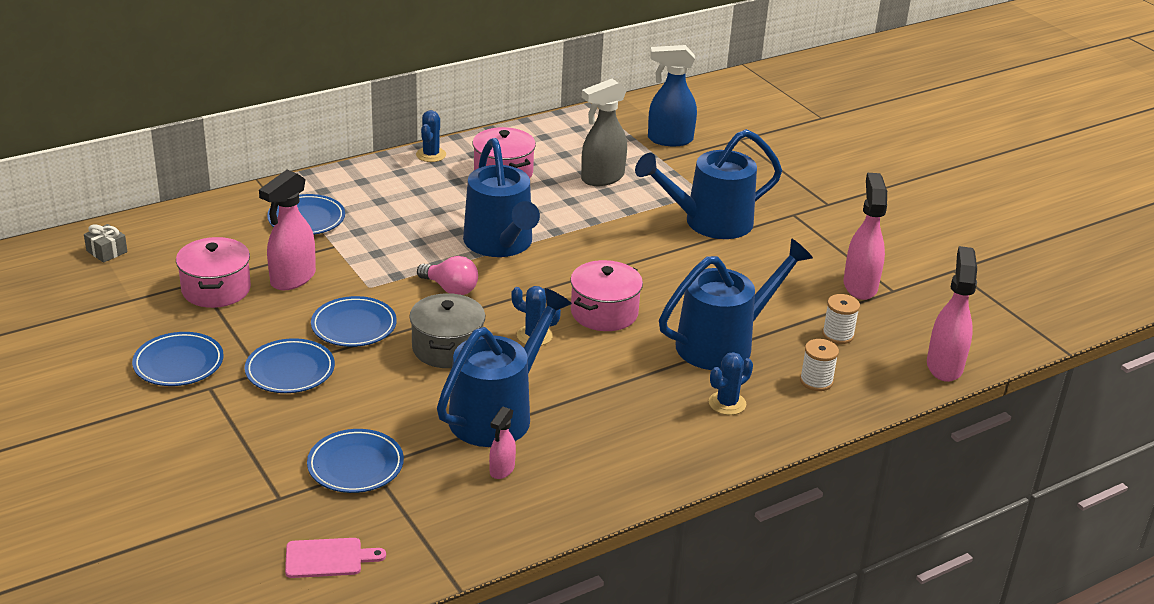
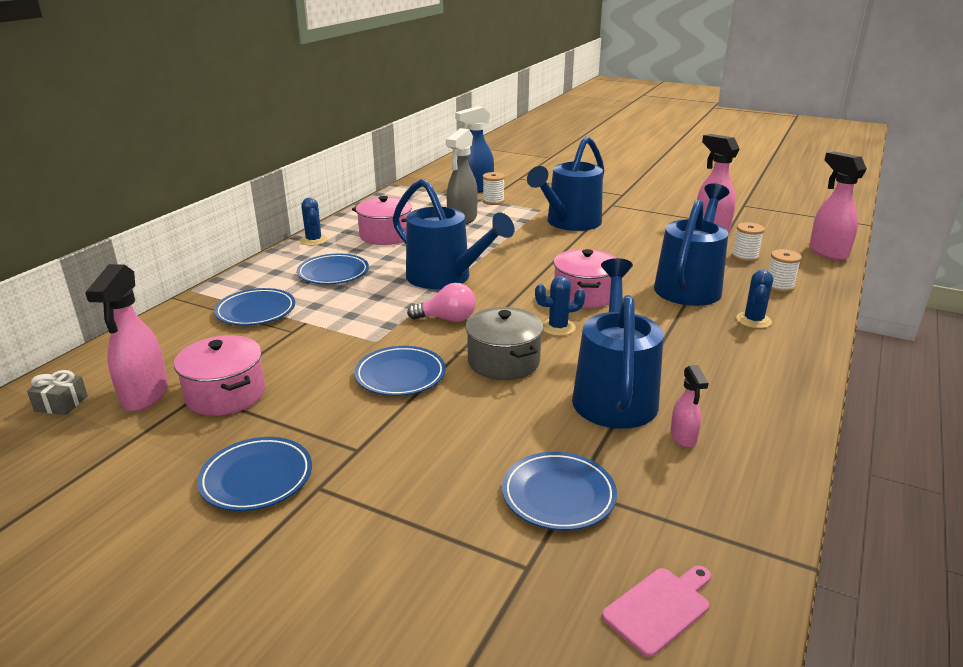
camera: 30 degrees left, 5 degrees down
(290, 370) = (385, 436): blue plate -> blue plate (333, 273)
(292, 279) = (295, 359): pink spray bottle -> pink spray bottle (144, 396)
(666, 164) = (493, 201): none -> white spool

